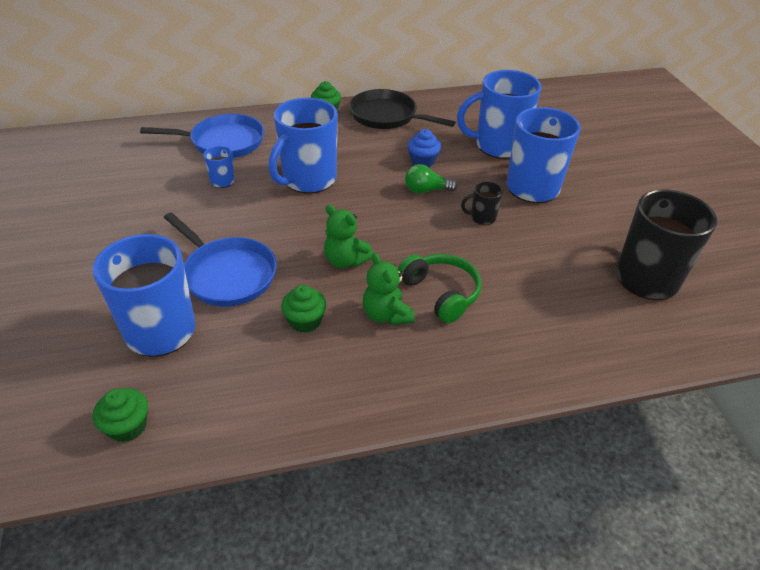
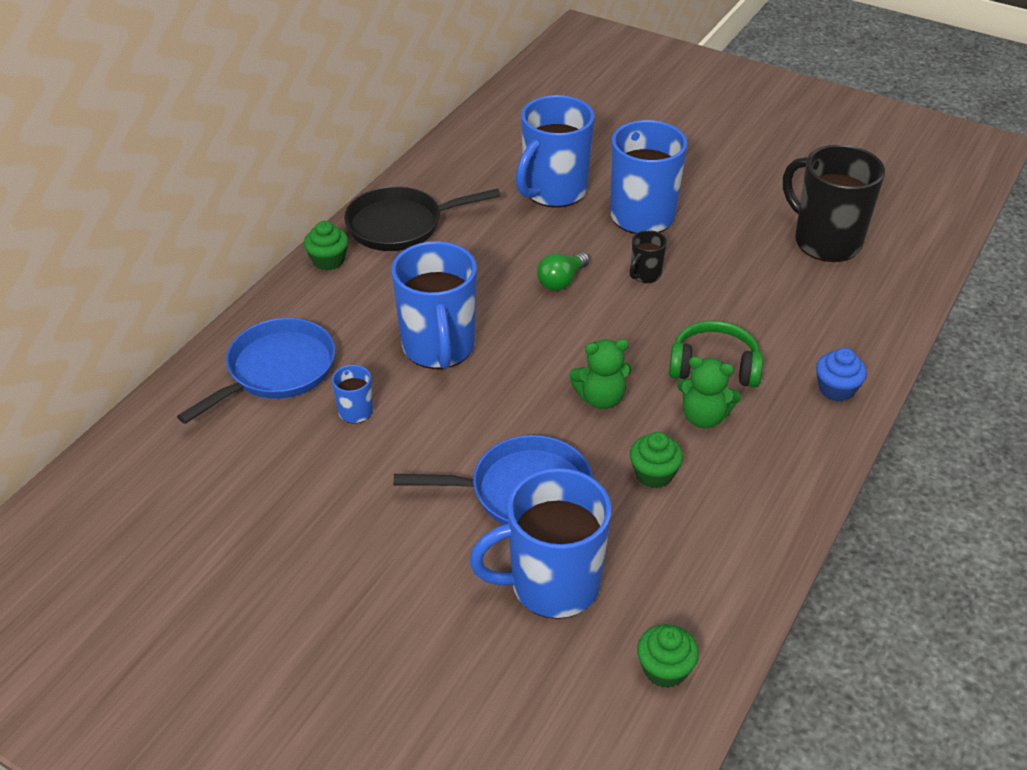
camera: 45 degrees left, 0 degrees up
(423, 161) = (512, 252): blue cupcake -> blue cupcake (836, 389)

